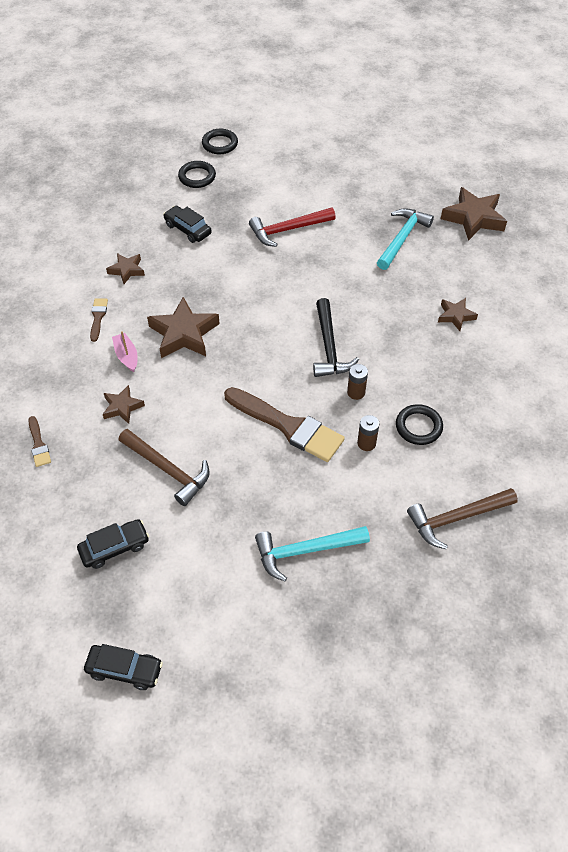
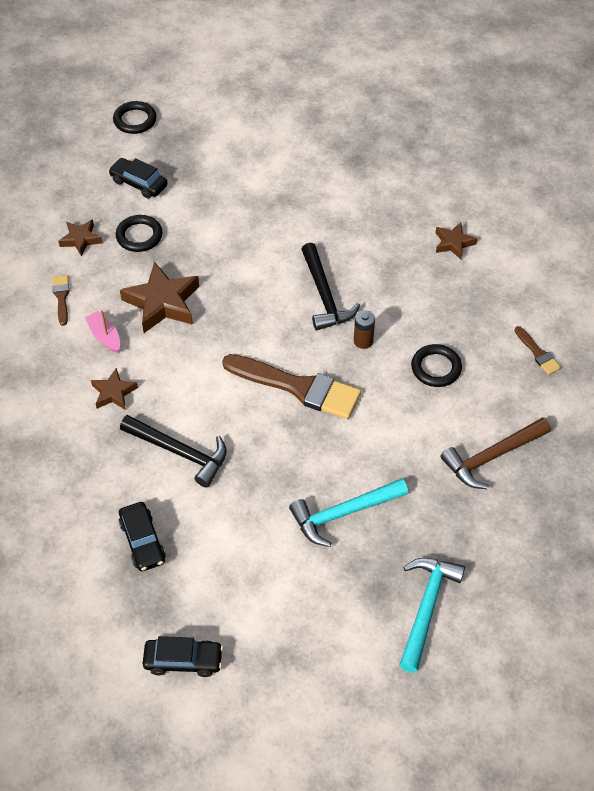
camera: 10 degrees left, 0 degrees up
(38, 444) = (31, 446): brown brush -> brown brush (537, 353)
(114, 547) = (142, 541): black car -> black car turned 105 degrees clockwise
(168, 470) = (180, 452): brown hammer -> black hammer
(220, 144) = (152, 77): black ring -> black ring (139, 236)
(288, 230) = (252, 170): red hammer -> none
(366, 443) = (384, 393): brown battery -> none
(402, 238) = (380, 163): turquoise hammer -> turquoise hammer (426, 608)
(473, 218) = (453, 130): brown star -> none

